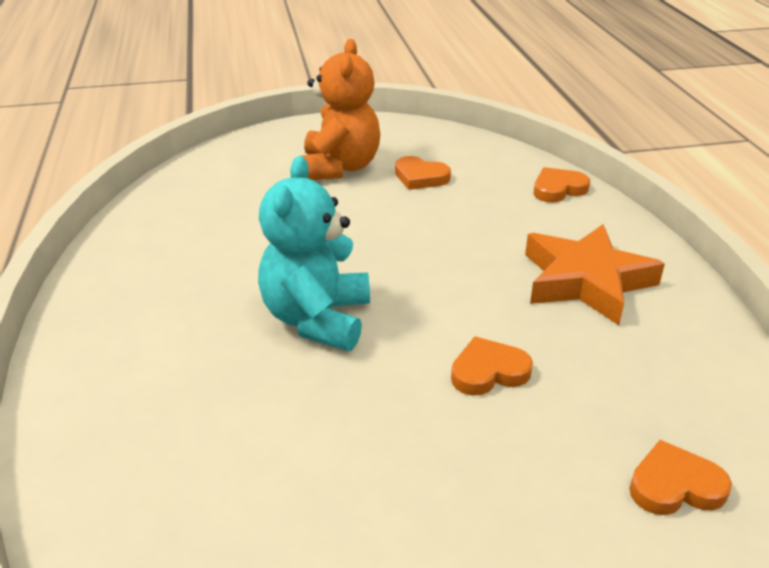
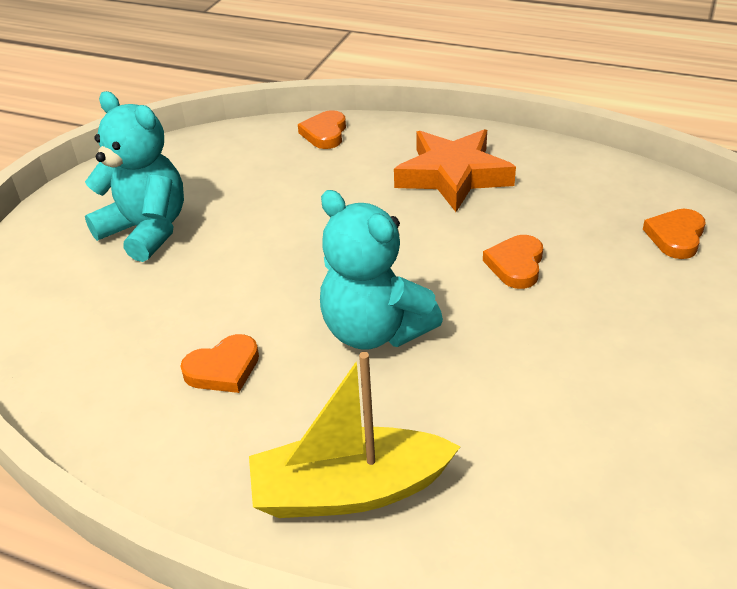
camera: 55 degrees left, 5 degrees up
(122, 377) = (349, 490): none -> yellow boat
(339, 167) = (146, 230): orange teddy bear -> turquoise teddy bear
(420, 177) = (223, 191): orange heart -> orange heart (223, 369)

